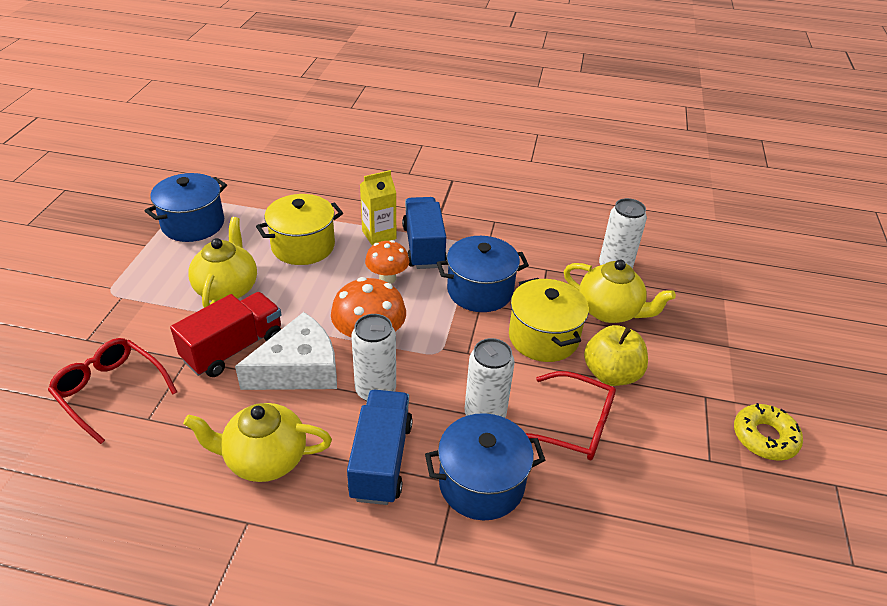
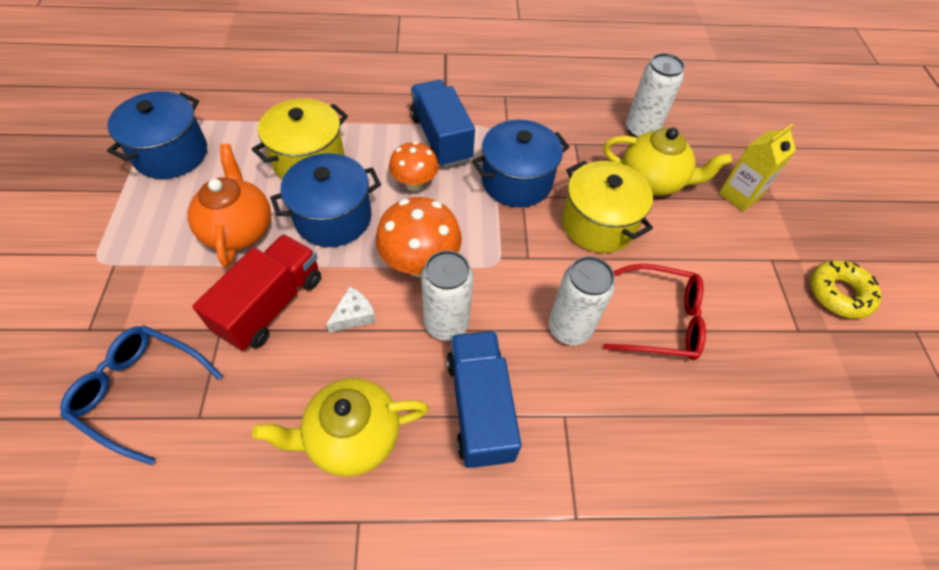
camera: 15 degrees left, 15 degrees up
(110, 391) = (139, 391): red glasses -> blue glasses
(227, 289) = (239, 230): yellow teapot -> orange teapot
(299, 369) = (354, 315): white cheese -> white cheese, size x0.44
(379, 235) = (388, 132): yellow carton -> yellow carton (739, 195)
(481, 483) = (592, 410): blue pot -> blue pot (333, 218)
(611, 374) = (677, 253): yellow apple -> none

